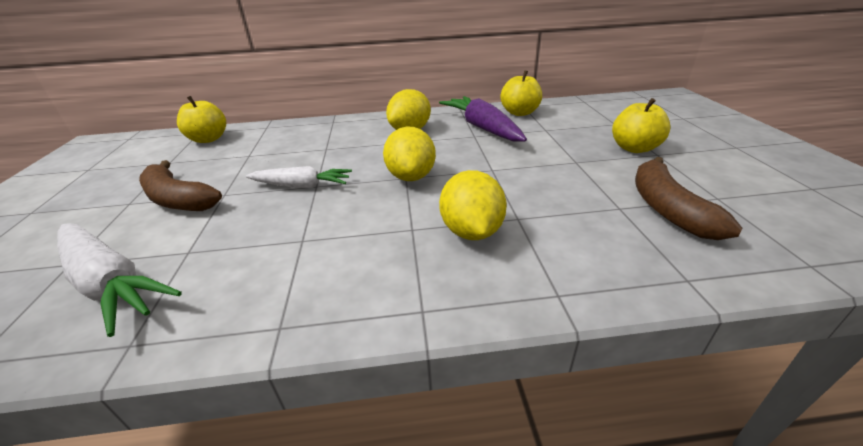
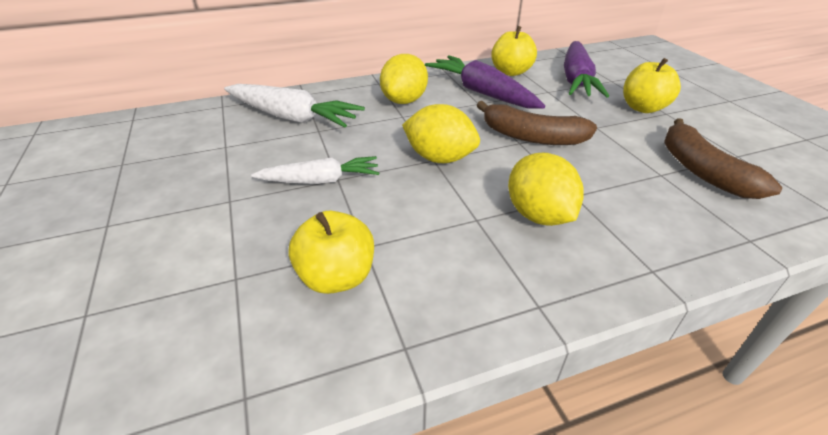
camera: 15 degrees left, 5 degrees up
(110, 283) = (163, 330): white carrot -> white carrot (292, 117)
(178, 199) = (173, 213): brown banana -> brown banana (531, 137)
(208, 139) = (154, 128): yellow apple -> yellow apple (337, 277)
(411, 177) = (439, 158): yellow lemon -> yellow lemon turned 45 degrees counterclockwise
(579, 121) = (576, 79): none -> purple carrot

